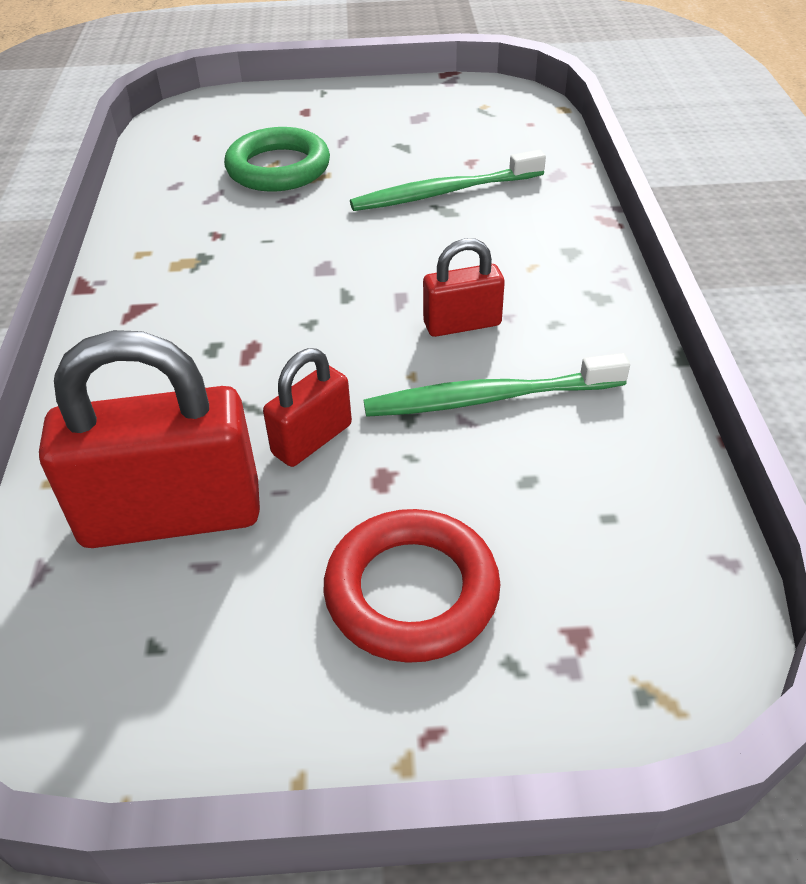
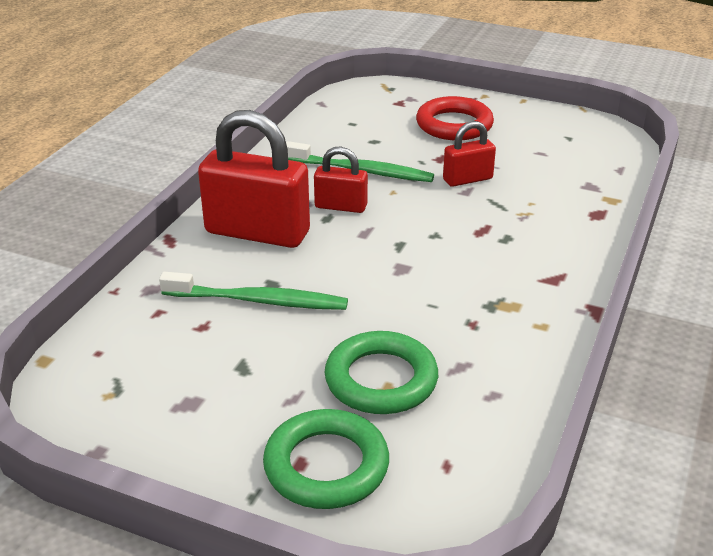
camera: 155 degrees left, 10 degrees down
(172, 515) = (552, 171): red padlock -> red padlock (257, 232)
(284, 114) = (326, 466): none -> green ring

